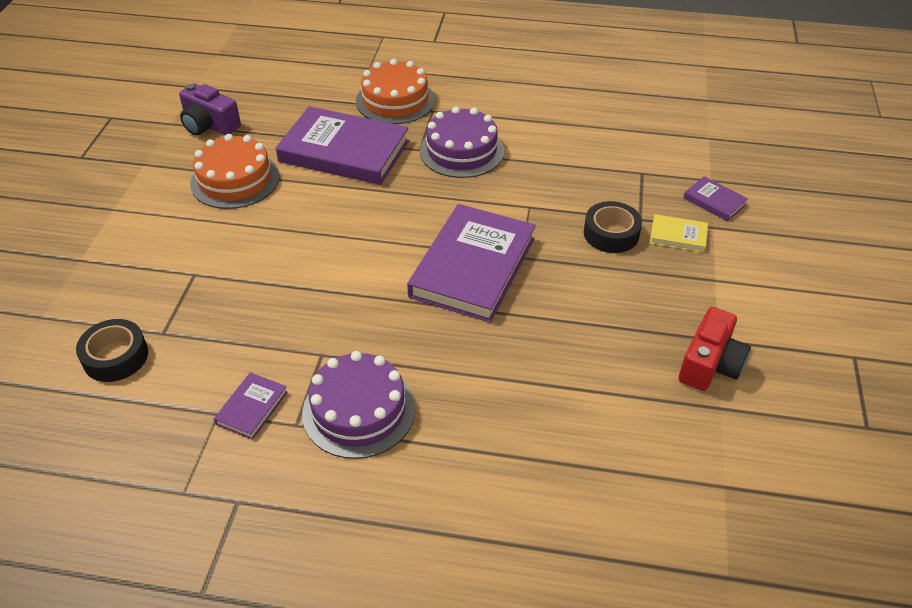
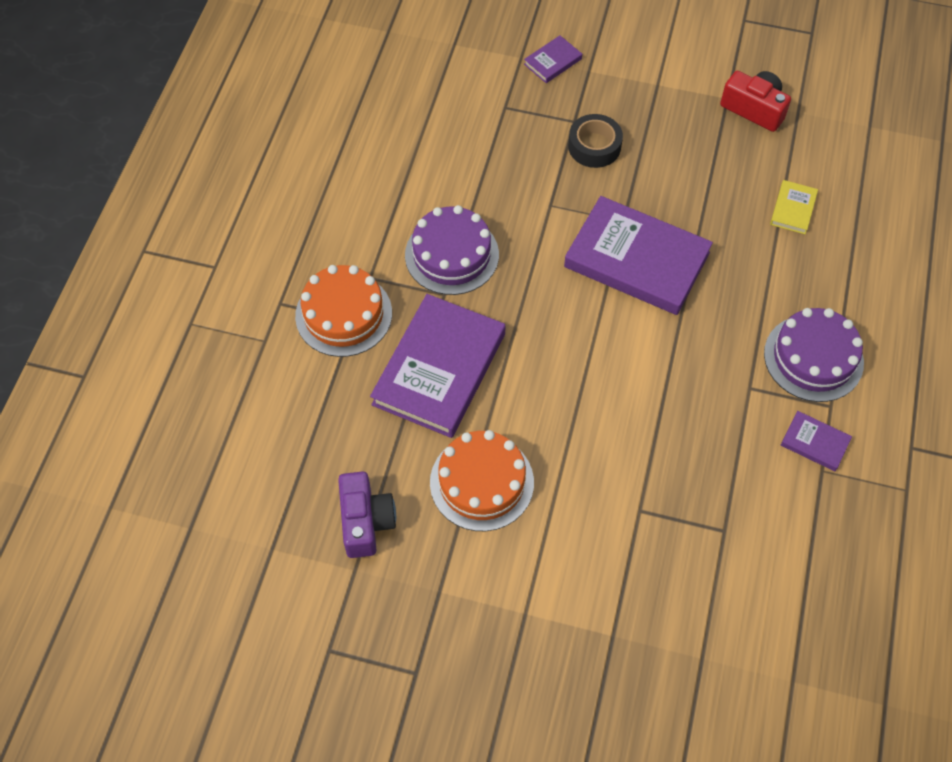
camera: 85 degrees left, 15 degrees up
(115, 357) = (757, 571): black tape -> none
(209, 125) = (366, 521): purple camera -> purple camera turned 45 degrees counterclockwise
(678, 236) = (600, 98): yellow book -> yellow book (793, 209)

